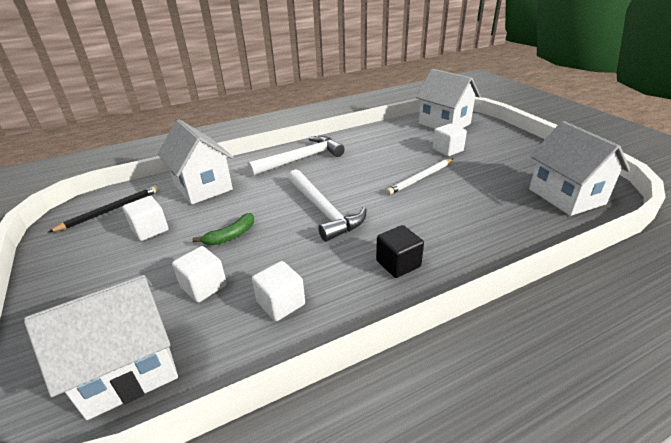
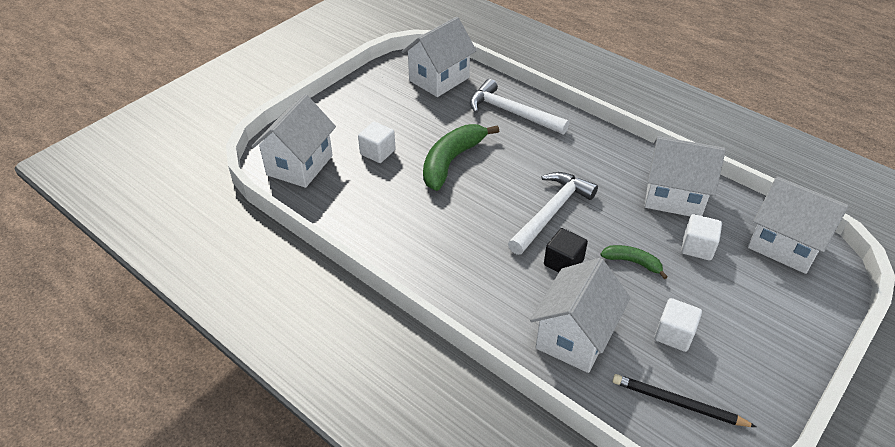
camera: 115 degrees left, 10 degrees up
(281, 303) = (674, 197): white cube -> white house
(301, 159) = (458, 269): white hammer -> white hammer (512, 112)
(398, 264) = (588, 150): black cube -> black cube (563, 263)
(420, 178) = (451, 161): white pencil -> green banana

